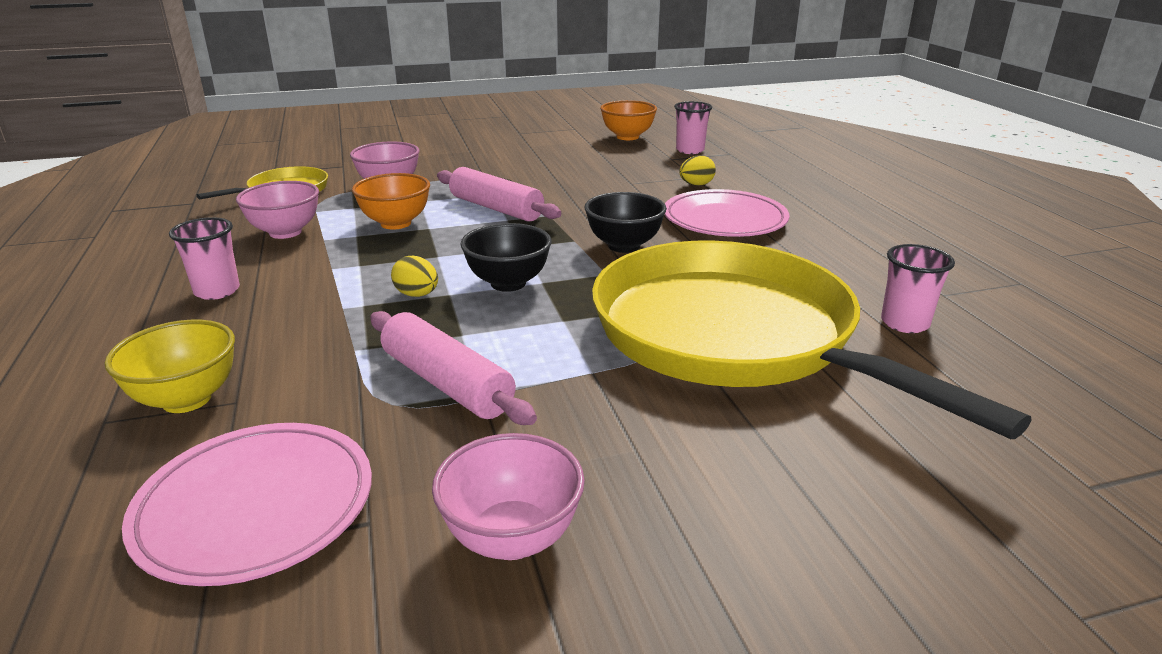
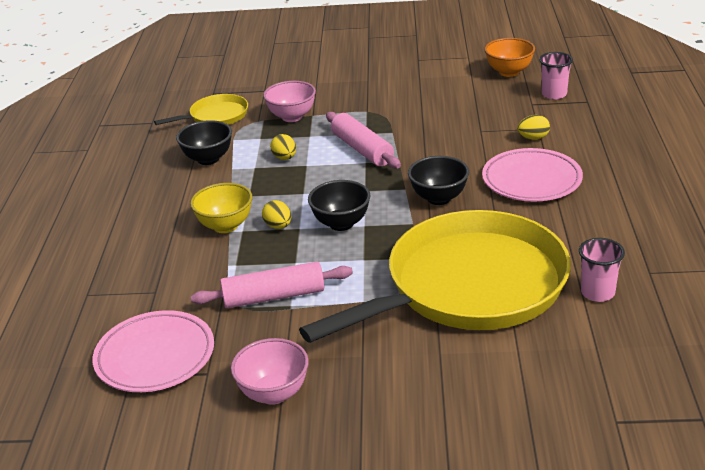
camera: 20 degrees right, 5 degrees up
(186, 399) = (130, 287): yellow bowl -> yellow bowl (225, 226)
(217, 291) = (156, 208): pink cup -> none
(285, 232) = (208, 159): pink bowl -> black bowl
(396, 223) = (285, 158): orange bowl -> yellow egg
(447, 383) = (274, 296): pink rolling pin -> pink rolling pin turned 75 degrees counterclockwise
(732, 335) = (469, 286): yellow pan -> yellow pan turned 75 degrees clockwise

